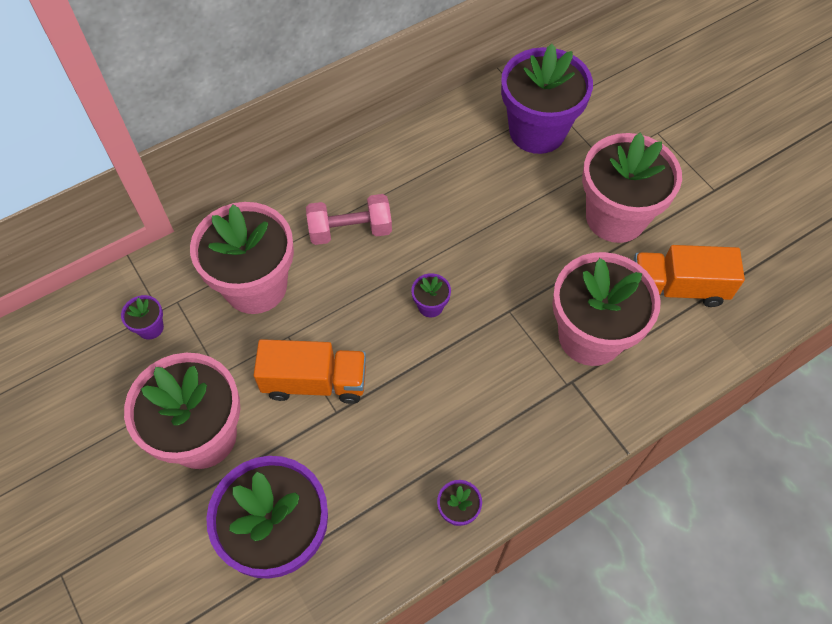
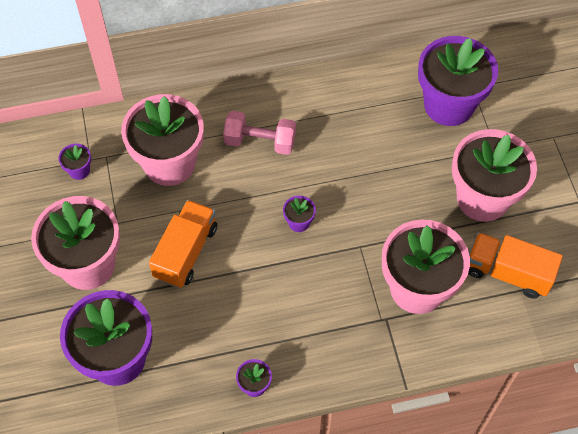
camera: 20 degrees right, 0 degrees up
(315, 382) = (186, 252): orange truck -> orange truck turned 90 degrees counterclockwise

